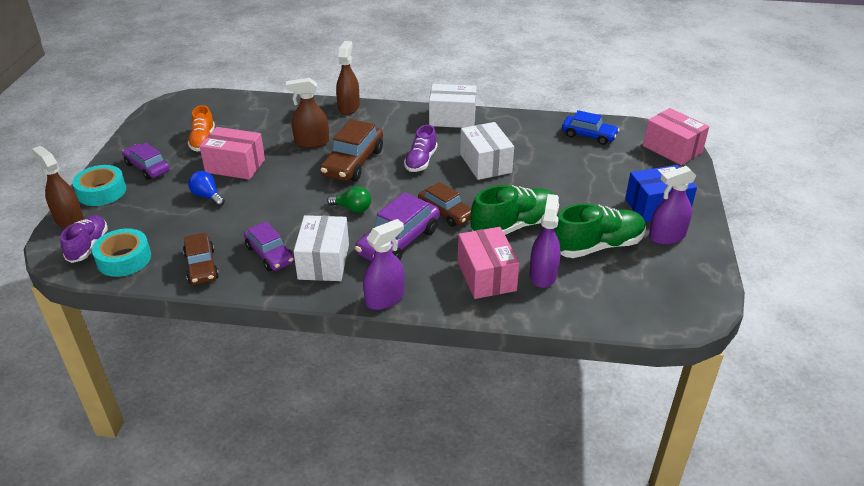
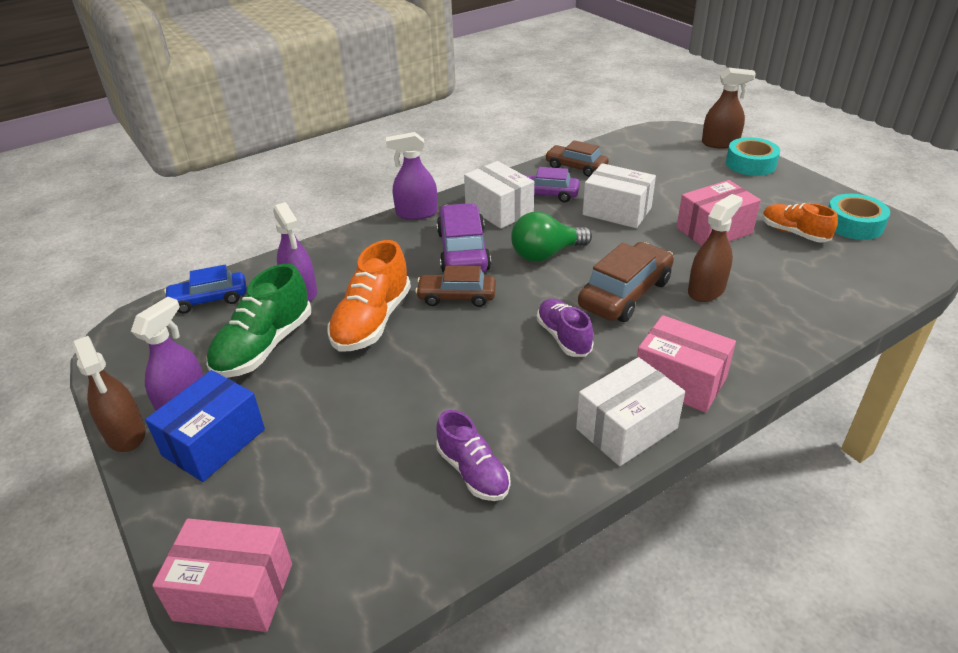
camera: 140 degrees right, 0 degrees up
(88, 246) = (670, 141): purple shoe -> purple shoe (473, 472)
(124, 259) = (632, 147): turquoise tape -> turquoise tape (853, 224)
(147, 167) = (770, 192): purple car -> none
(207, 196) = (675, 200): blue light bulb -> none
(349, 107) = (769, 359): brown spray bottle -> brown spray bottle (126, 434)
(352, 208) = (546, 254): green light bulb -> green light bulb, size x1.57
(353, 163) = (625, 294): brown car -> brown car turned 60 degrees clockwise
(385, 298) = (416, 213): purple spray bottle -> purple spray bottle turned 75 degrees clockwise
(485, 163) = (489, 379): white box -> white box (617, 211)
(486, 276) = (352, 265): pink box -> pink box (680, 380)
(514, 226) = (372, 321): green shoe -> orange shoe
(589, 135) = (398, 529): blue car -> blue car (209, 299)

